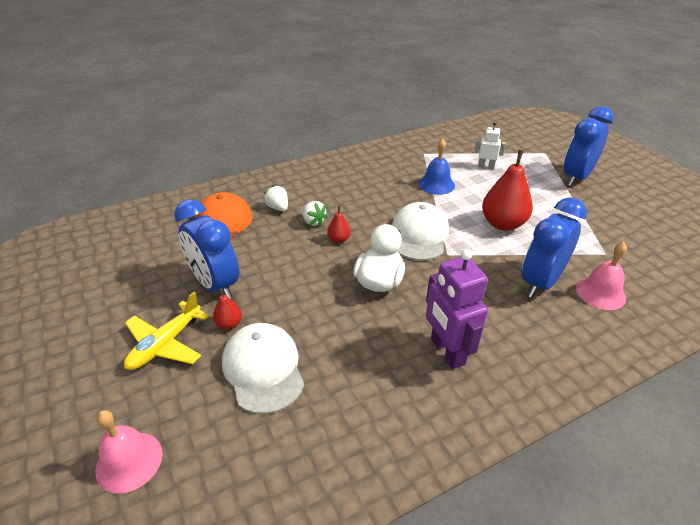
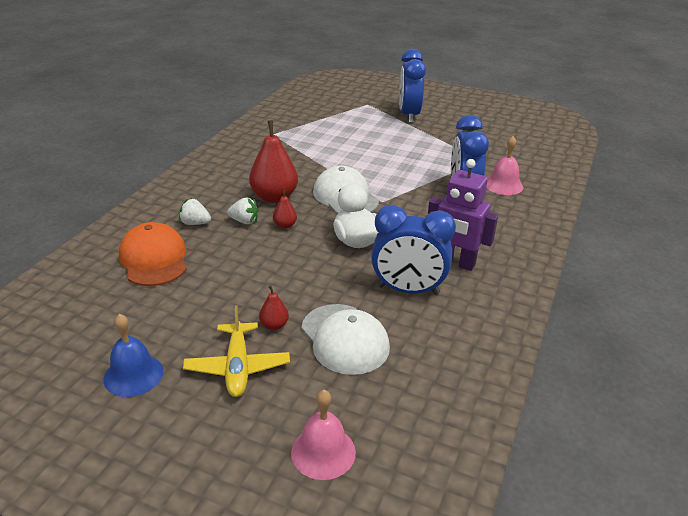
camera: 40 degrees left, 5 degrees down
(215, 285) = (220, 305): blue clock -> blue clock (408, 290)
(263, 369) = (344, 339): white cap -> white cap turned 150 degrees counterclockwise
(436, 184) = (313, 155): blue bell -> blue bell (133, 375)
(486, 167) = (336, 128): white robot -> none
(503, 224) = (396, 165): red pear -> red pear (274, 197)

